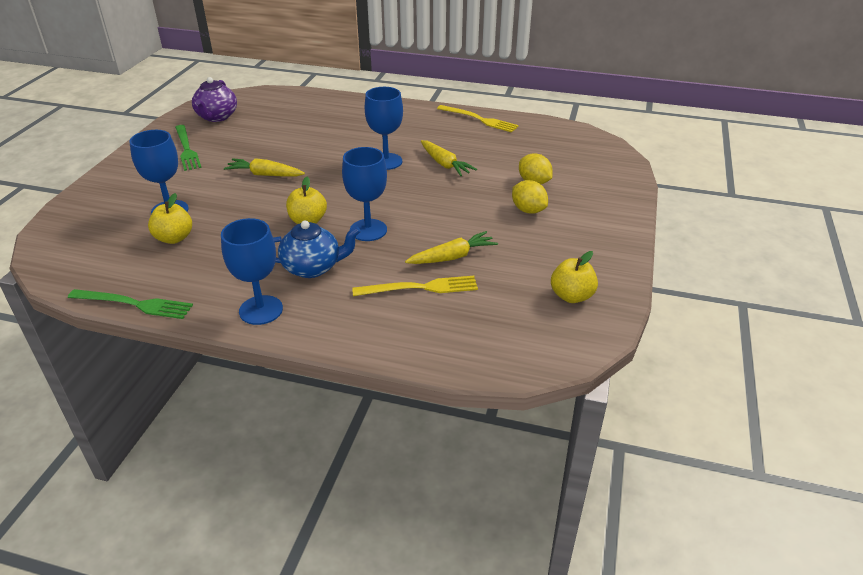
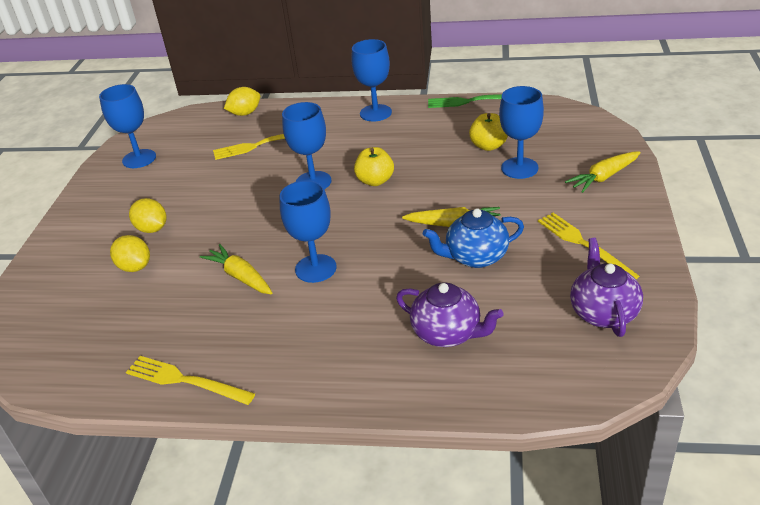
camera: 175 degrees right, 0 degrees up
(186, 149) = (583, 244): green fork -> yellow fork
(313, 267) = (351, 144): blue teapot -> blue teapot (475, 257)
(314, 119) = (447, 333): none -> purple teapot
(435, 349) = (245, 113): none -> yellow lemon
(452, 257) = (233, 171): yellow carrot -> yellow carrot (604, 177)
(571, 296) = (139, 159): yellow apple -> blue goblet

